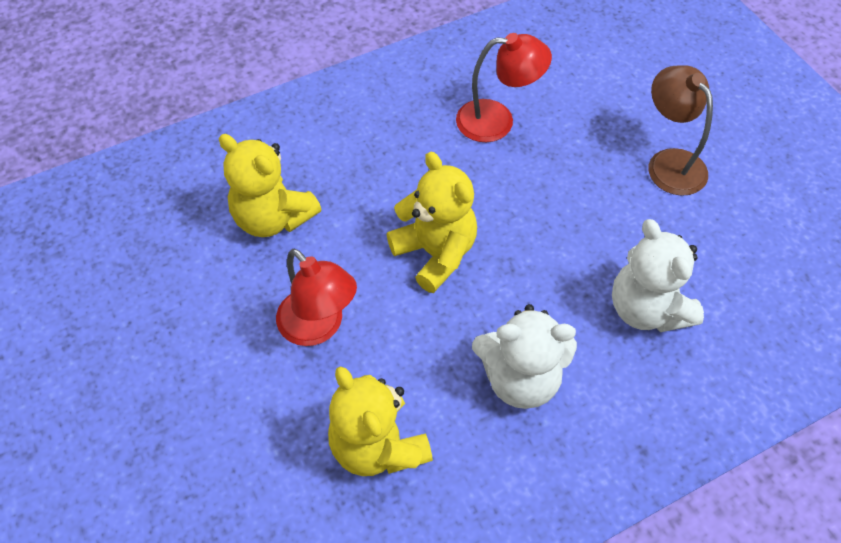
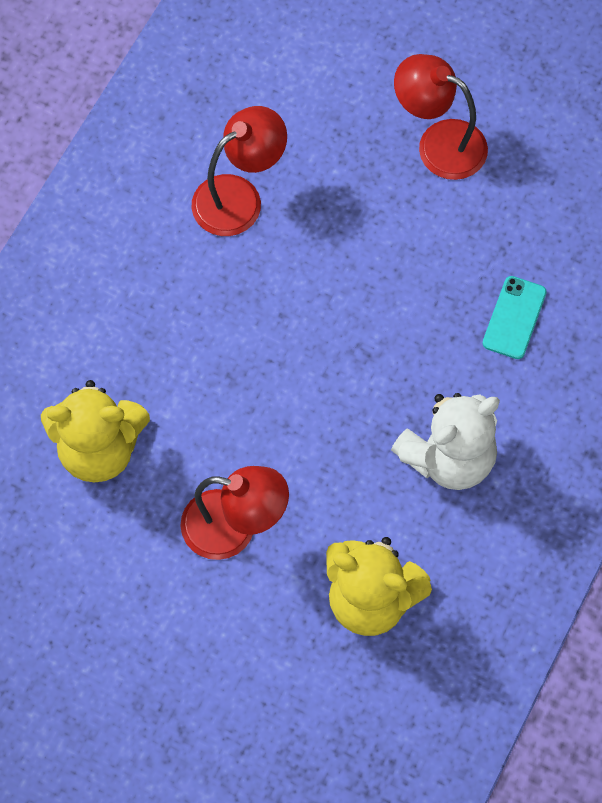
camera: 35 degrees left, 10 degrees up
(435, 253) = (285, 384): yellow teddy bear -> none
(647, 309) = (514, 318): white teddy bear -> turquoise phone
(669, 162) = (438, 143): brown lamp -> red lamp

